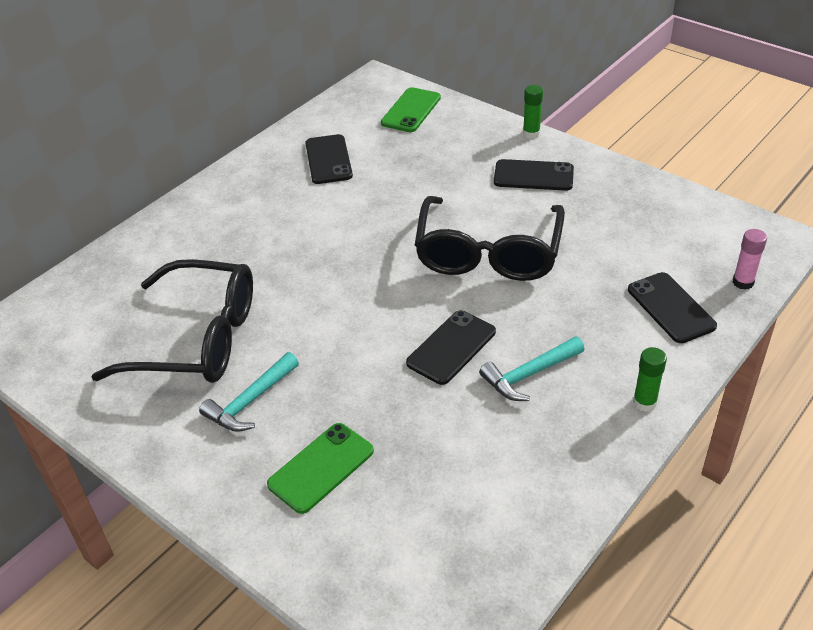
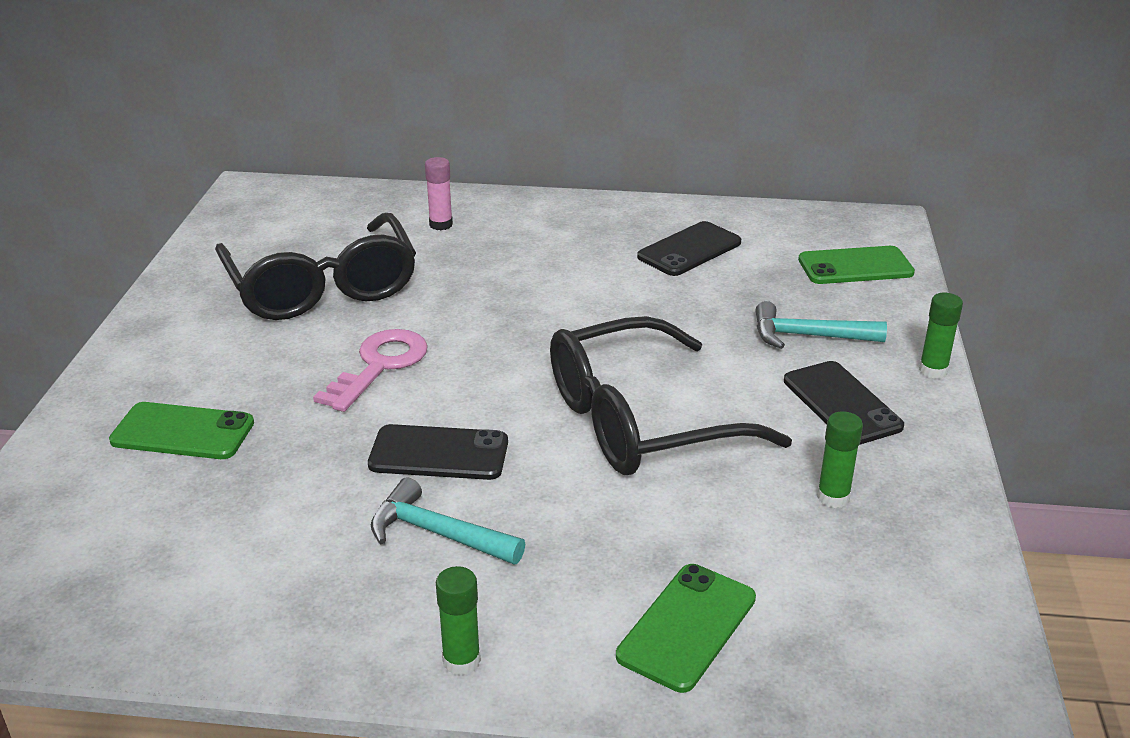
camera: 55 degrees right, 10 degrees down
(250, 401) = (253, 352): turquoise hammer -> turquoise hammer (808, 336)
(329, 342) = (380, 365): none -> pink key
(607, 215) = (833, 497): none -> green glue stick
(671, 308) = (687, 627): black phone -> green phone
(743, 282) = (825, 693): pink glue stick -> pink glue stick (441, 225)

